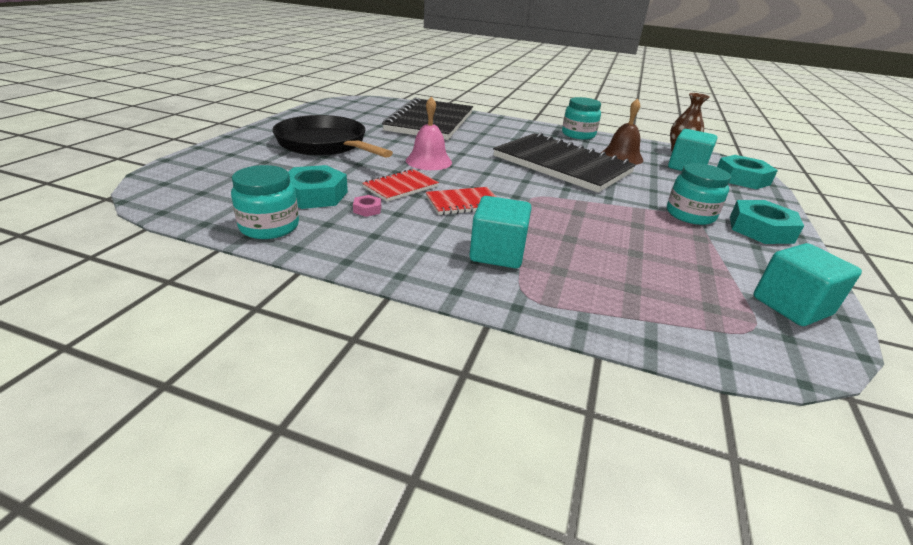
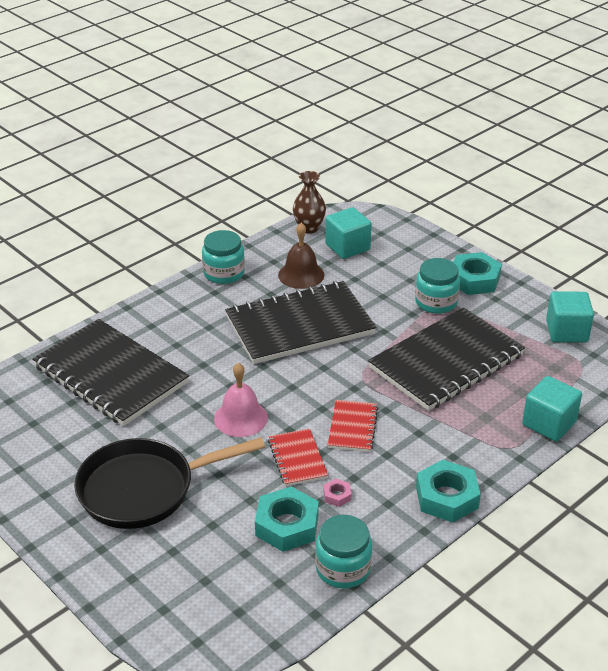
camera: 60 degrees left, 5 degrees up
(497, 253) = (448, 440): turquoise cube -> turquoise cube (549, 423)
(613, 233) = (446, 362): none -> black notebook
(742, 178) = (386, 229): turquoise nut -> turquoise nut (447, 497)

